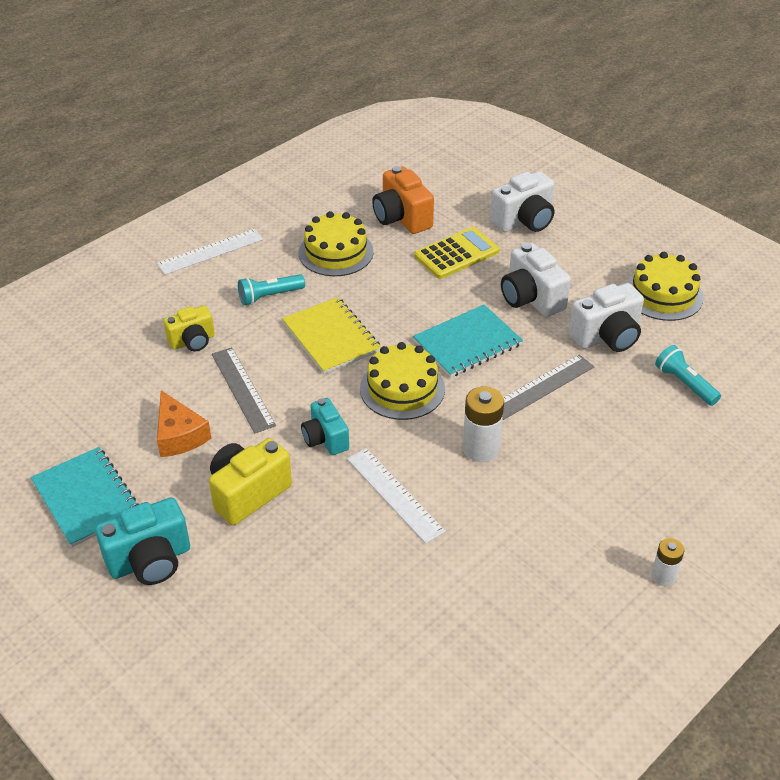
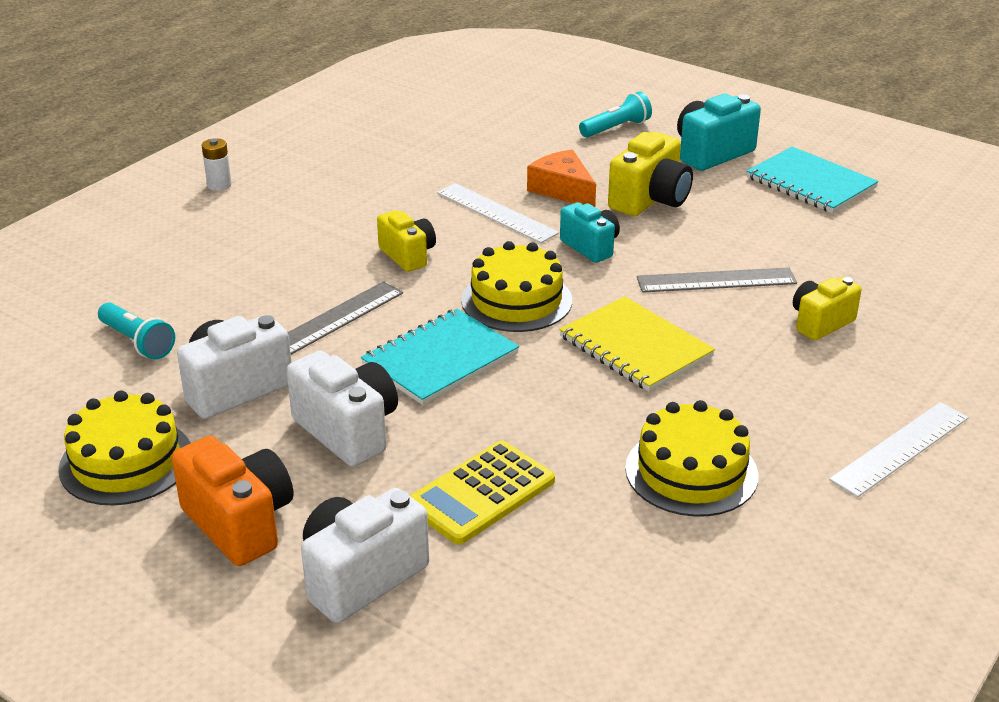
camera: 170 degrees right, 10 degrees down
(179, 435) = (758, 235): orange cheese -> orange cheese (562, 190)
(243, 389) = (716, 281): grey ruler -> grey ruler turned 60 degrees counterclockwise
(269, 296) = (756, 390): turquoise flashlight -> turquoise flashlight (616, 128)
(401, 218) = (601, 554): orange camera -> orange camera (240, 523)
(480, 448) = (408, 255): white battery -> yellow camera

